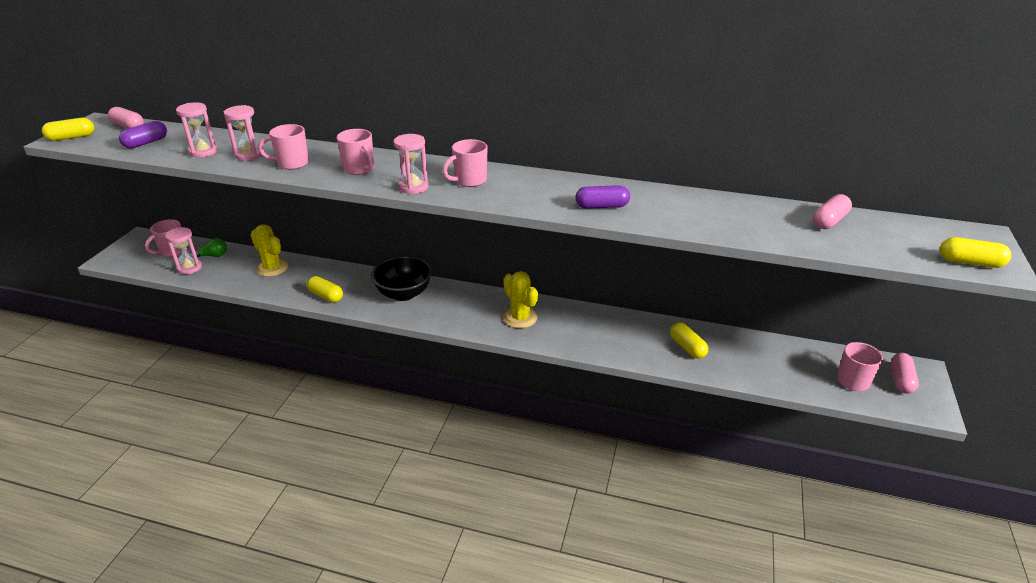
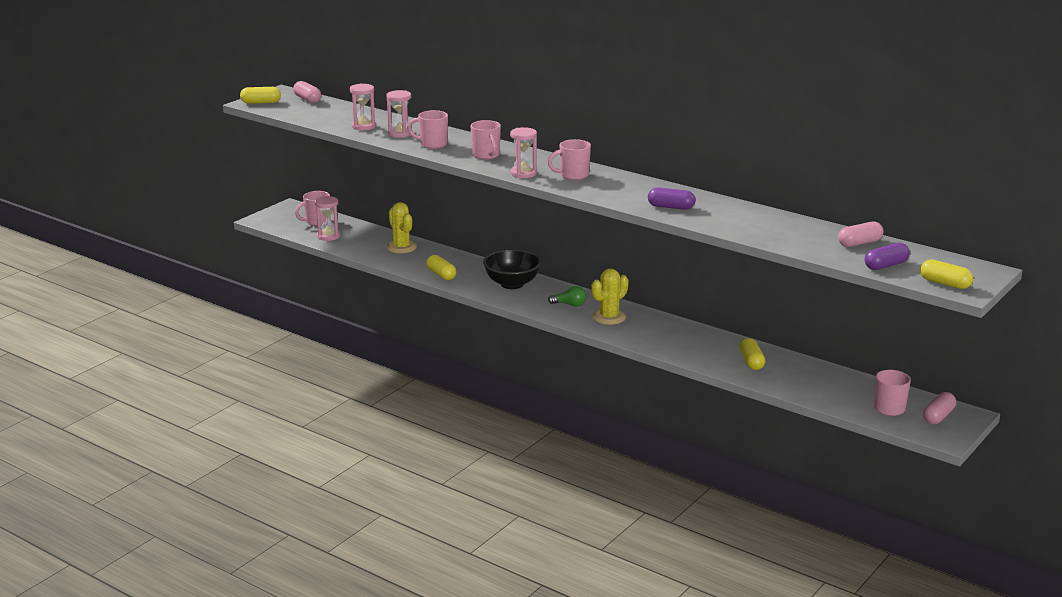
camera: 20 degrees right, 10 degrees down
(146, 143) = (319, 114): purple capsule -> purple capsule (886, 265)
(212, 256) = (351, 230): green light bulb -> green light bulb (569, 304)
(520, 318) = (609, 317): yellow cactus -> yellow cactus turned 60 degrees clockwise

